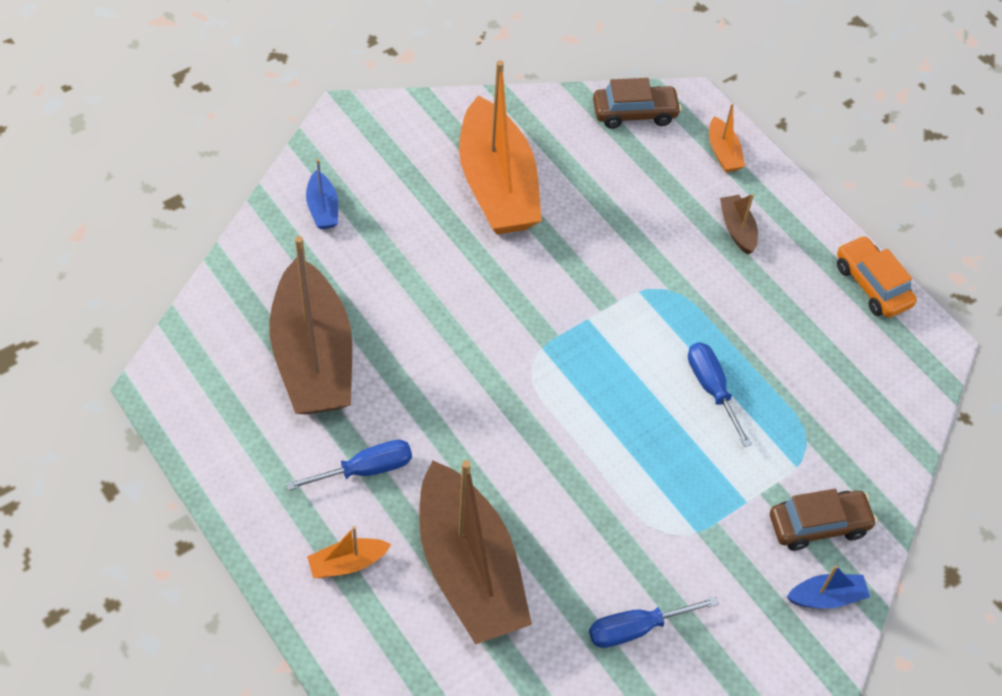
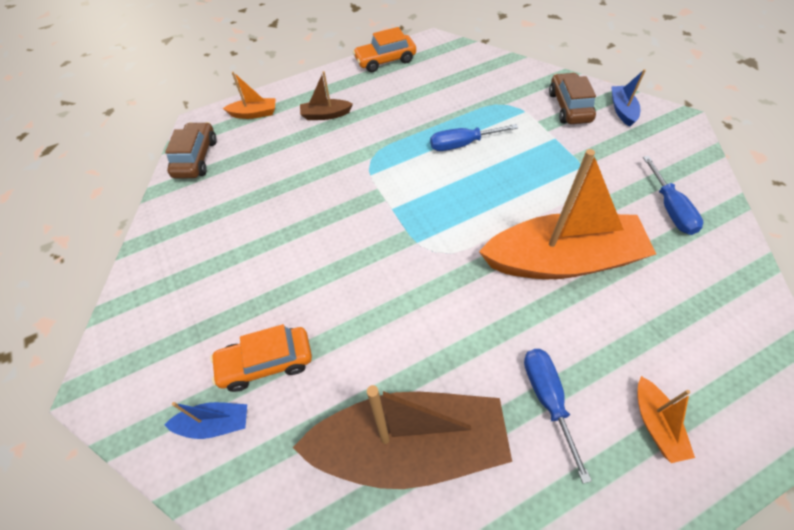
camera: 75 degrees left, 0 degrees up
(382, 234) = (266, 363): none -> orange car
(469, 569) = (641, 316): brown boat -> none
(497, 185) = (237, 259): orange boat -> orange boat (562, 260)

